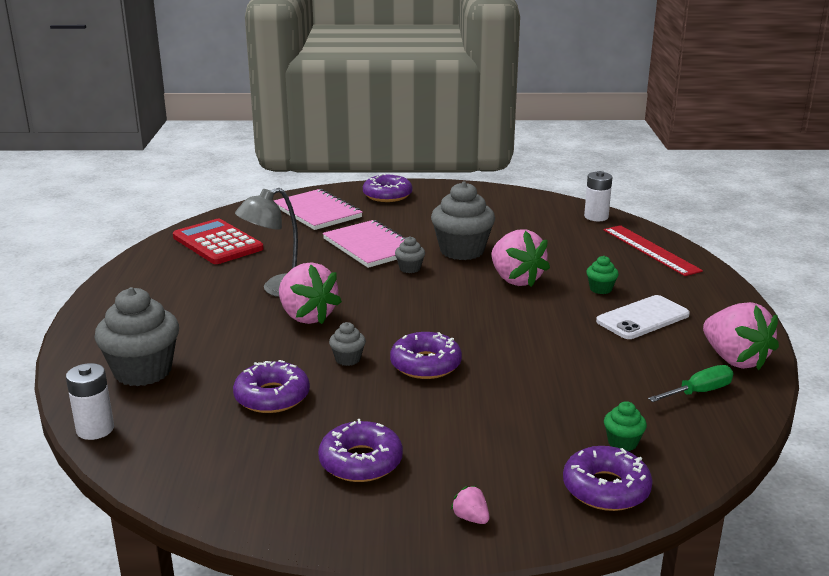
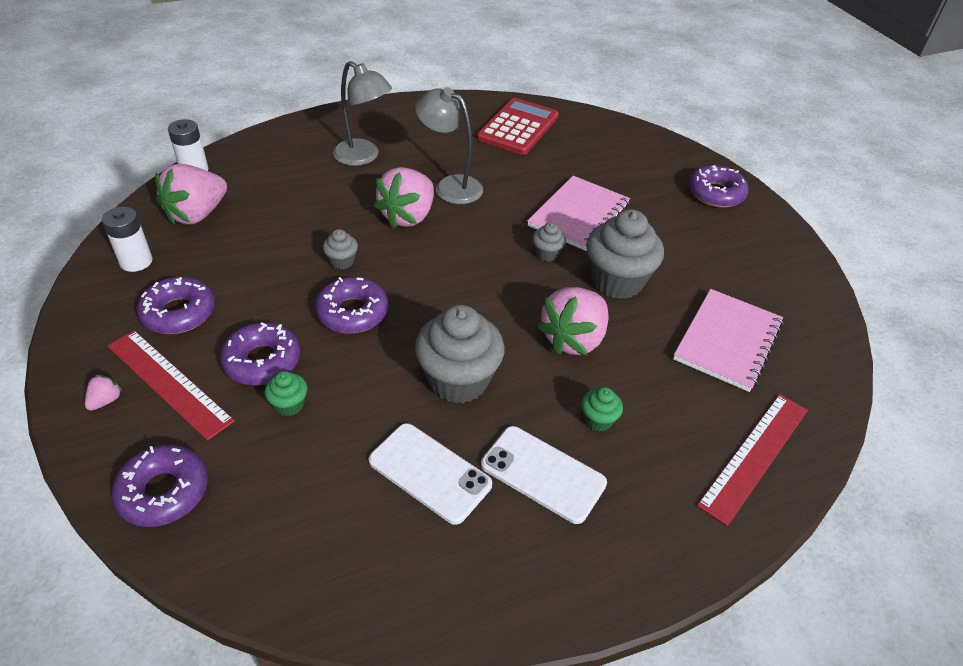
camera: 65 degrees right, 20 degrees up
(143, 371) = (280, 163): grey cupcake -> grey cupcake (458, 380)
(183, 323) = (363, 157): none -> grey lamp
(272, 396) = (264, 237): purple donut -> purple donut (262, 361)
(317, 212) = (631, 161): pink notebook -> pink notebook (727, 341)
(464, 476) = (168, 382): none -> red ruler
(596, 217) = (816, 380): white battery -> white battery (136, 261)
(622, 443) = (250, 494): green cupcake -> green cupcake (289, 405)
(627, 359) = (429, 472): none -> white phone
(699, 392) = (380, 556): green screwdriver -> none
(734, 359) = (479, 589): pink strawberry -> pink strawberry (197, 214)

